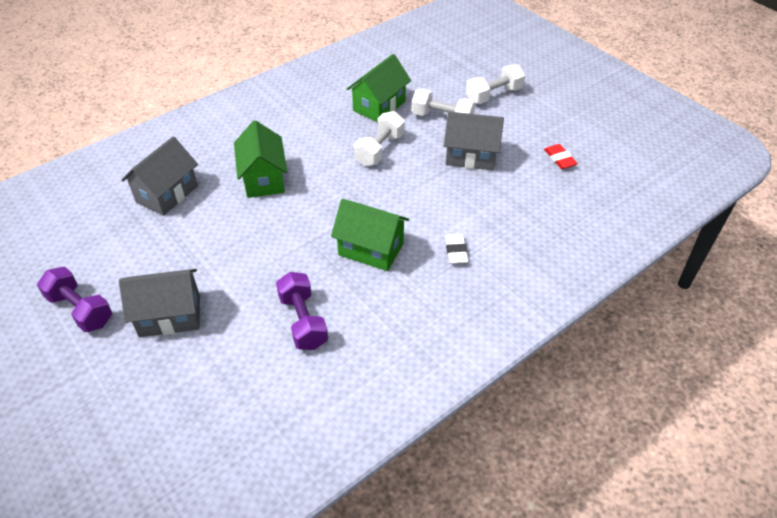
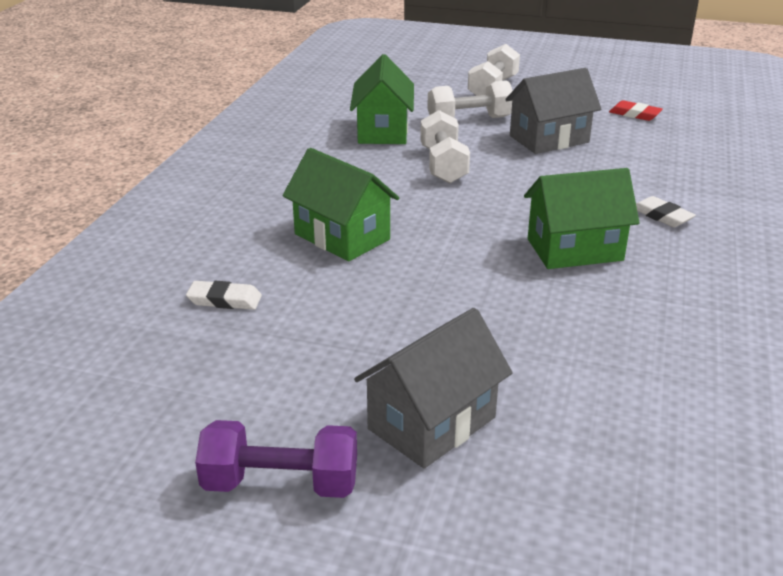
camera: 35 degrees left, 15 degrees down
(167, 194) = (224, 300): grey house -> white eraser
(303, 321) = (609, 346): purple dumbbell -> none

